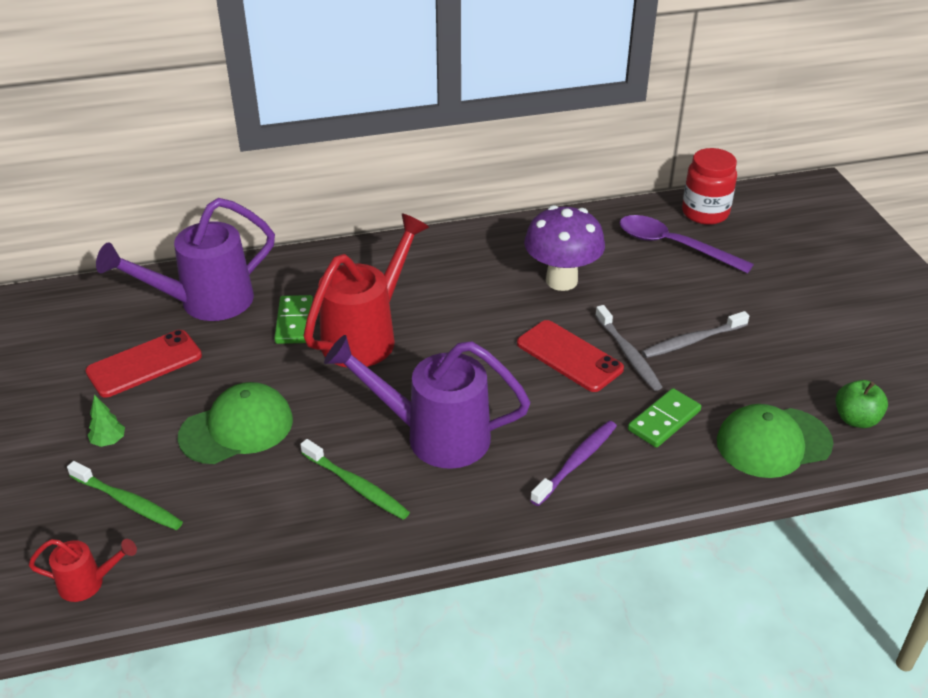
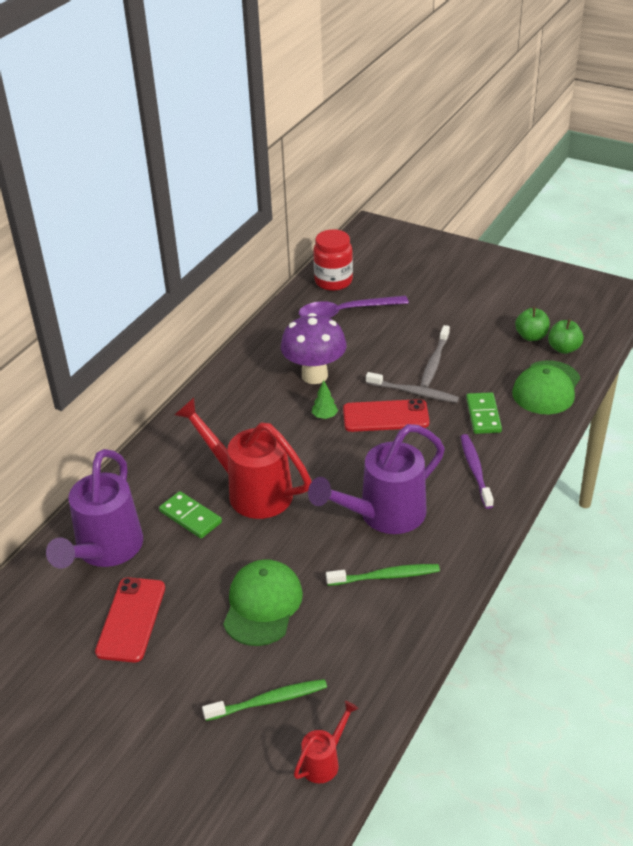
camera: 45 degrees left, 0 degrees up
(109, 441) = (192, 681): green tree -> green tree (325, 416)
(366, 335) = (251, 491): red watering can -> red watering can turned 45 degrees counterclockwise
(836, 384) = (531, 336): none -> green apple

